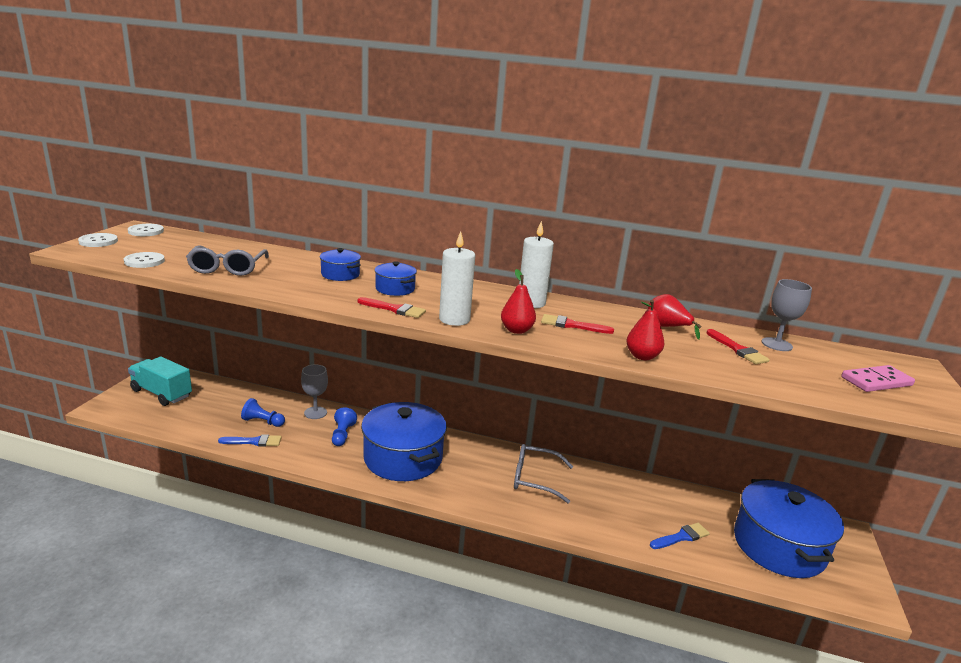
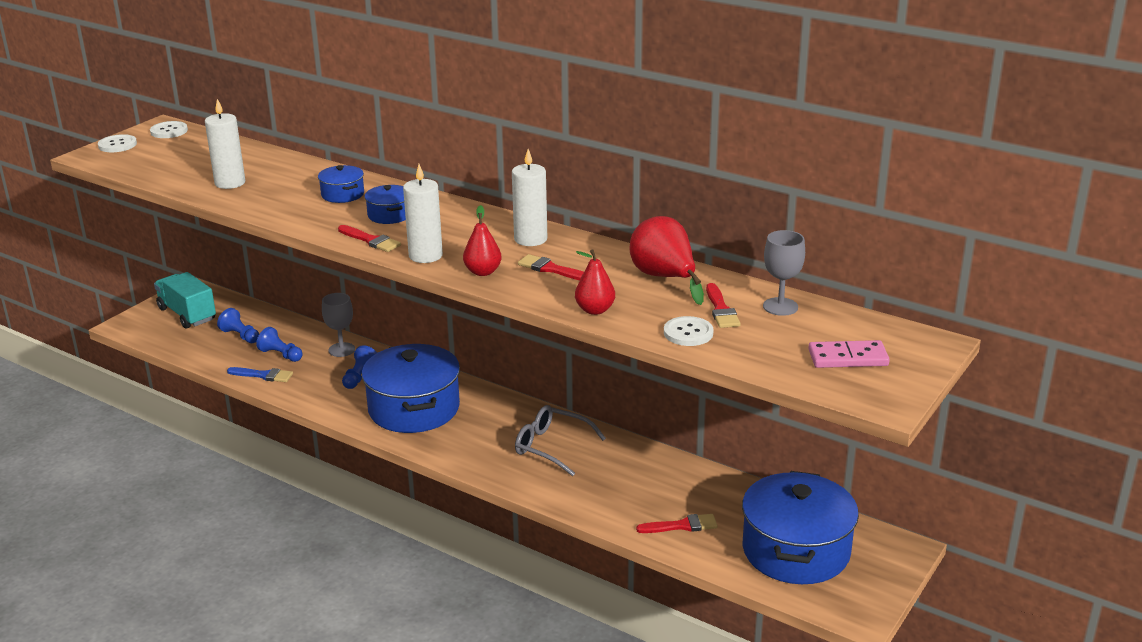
camera: 20 degrees right, 5 degrees up
(144, 261) = (152, 172): white button -> white button (688, 333)
(219, 408) = (240, 336): none -> blue pawn
(228, 268) = (230, 183): grey glasses -> white candle
(667, 327) = (664, 278): red pear -> red pear, size x1.58
(681, 537) = (681, 526): blue brush -> red brush

